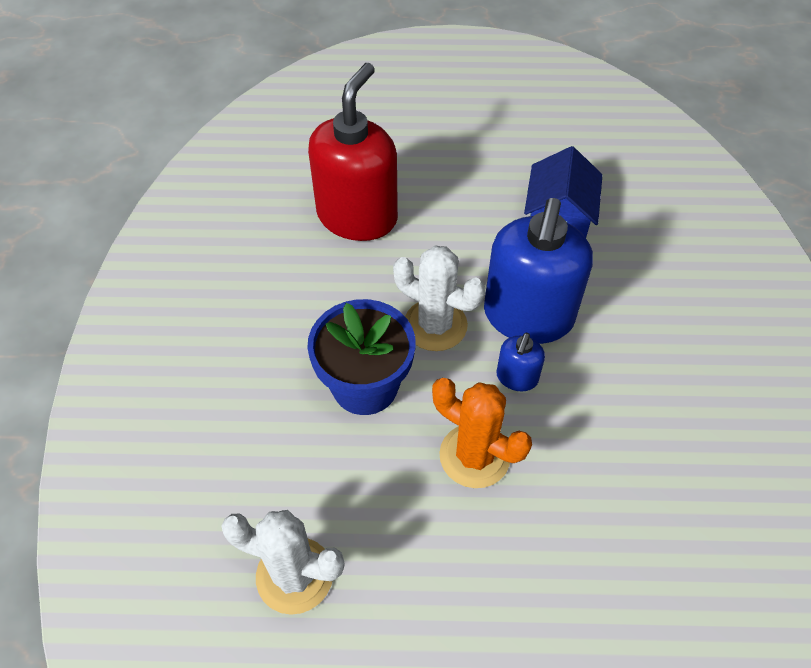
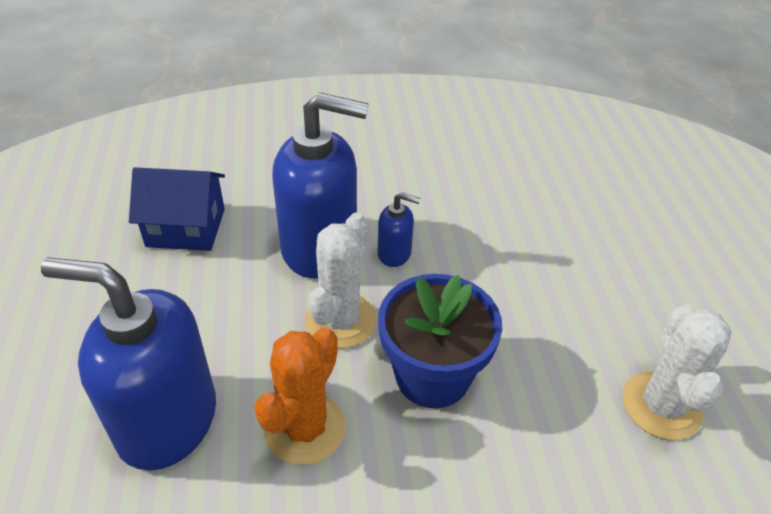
camera: 100 degrees left, 10 degrees down
(357, 216) = (166, 420): red soap dispenser -> blue soap dispenser
(474, 456) = (487, 279): orange cactus -> orange cactus (304, 428)

